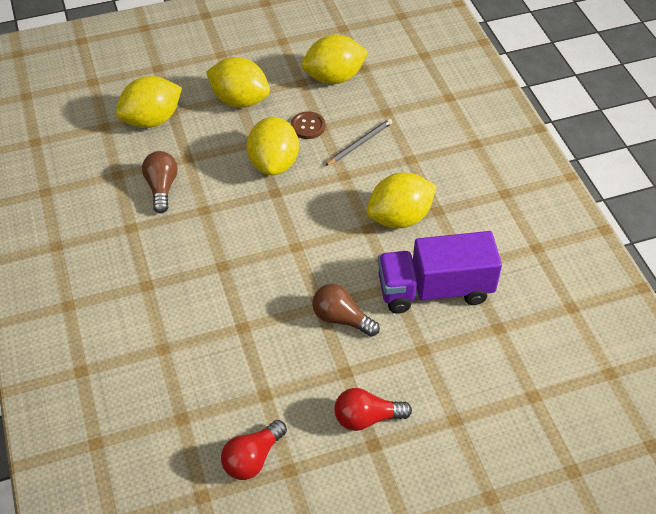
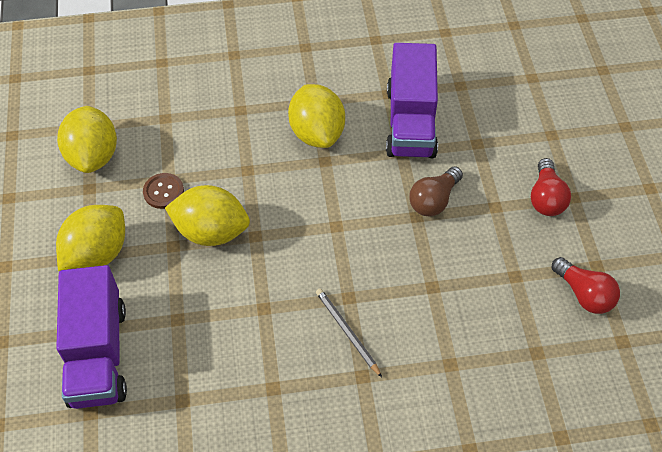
camera: 80 degrees left, 5 degrees up
(152, 120) = (98, 354): yellow lemon -> purple truck
(162, 187) = (217, 350): brown light bulb -> none
(360, 143) = (205, 148): grey pencil -> grey pencil (347, 332)

